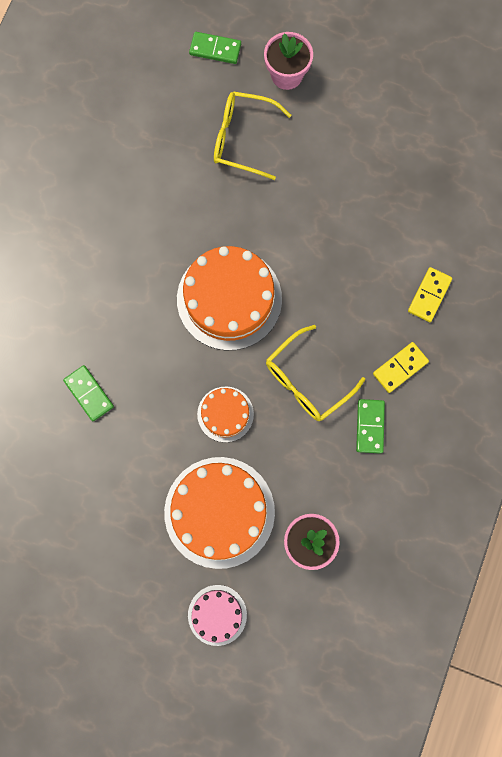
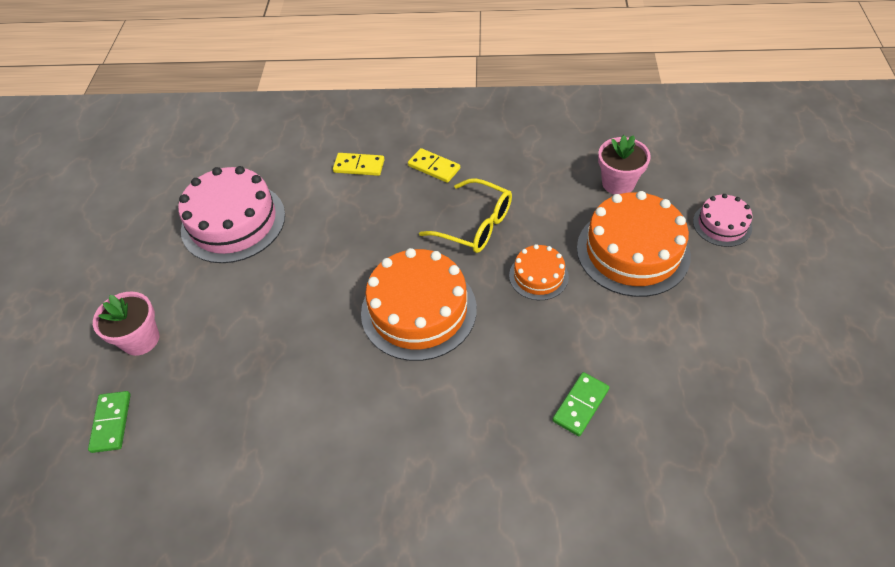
camera: 105 degrees left, 25 degrees down
(243, 139) = (228, 356): yellow glasses -> none
(370, 426) = (496, 172): green domino -> none
(395, 165) = (233, 222): none -> pink cake

